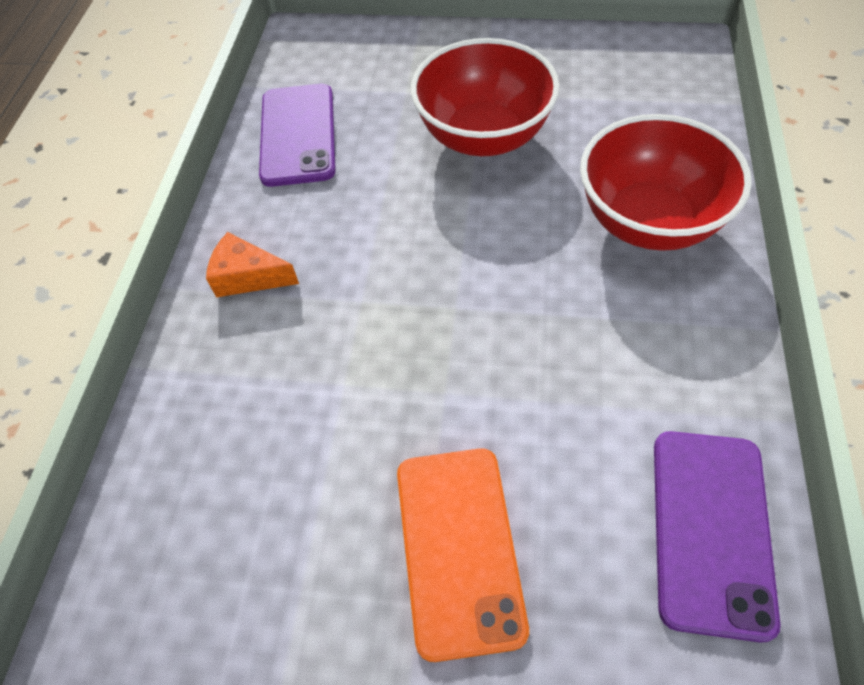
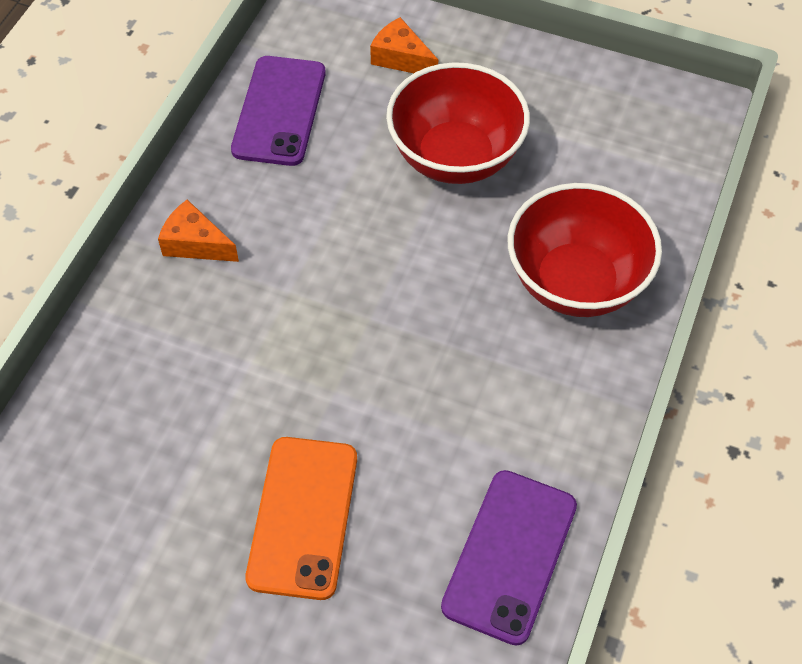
camera: 10 degrees right, 0 degrees up
(400, 66) = (401, 58): none -> orange cheese

